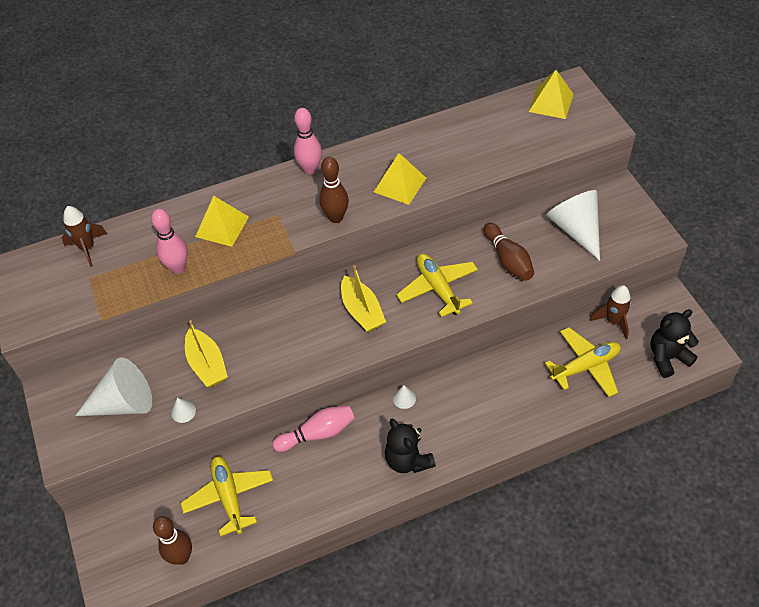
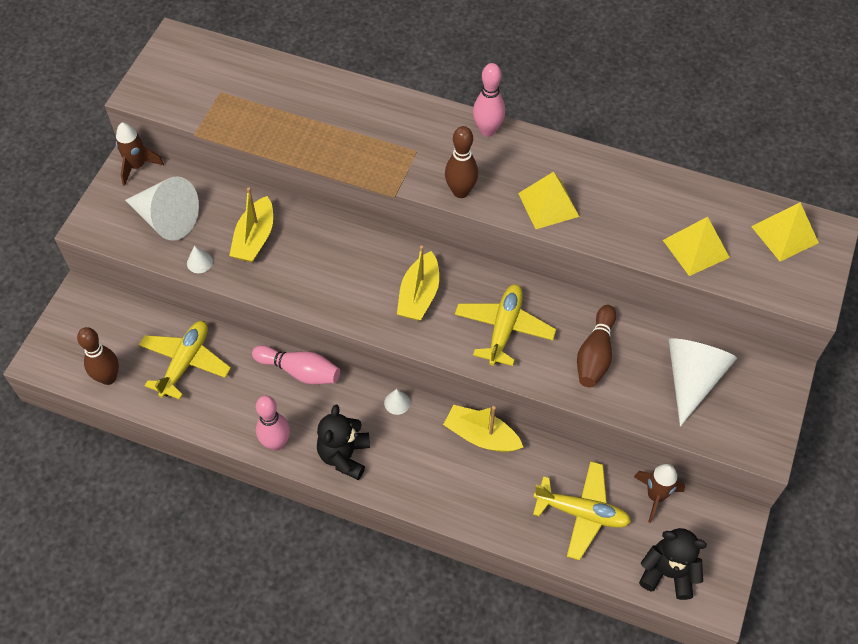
camera: 40 degrees right, 5 degrees up
(87, 248) = (245, 65): brown rocket -> brown rocket (137, 166)
(178, 268) = (292, 136): pink bowling pin -> pink bowling pin (276, 443)
(222, 226) = (362, 127): yellow pyramid -> yellow pyramid (696, 248)
(478, 373) = (481, 436): none -> yellow boat

